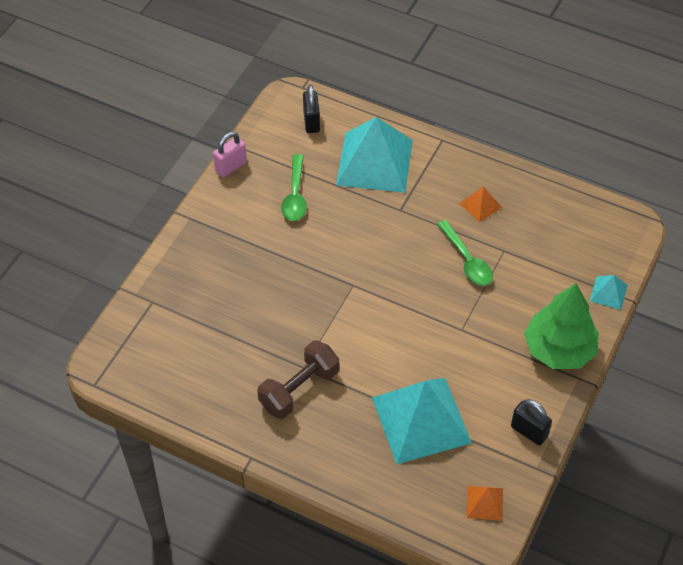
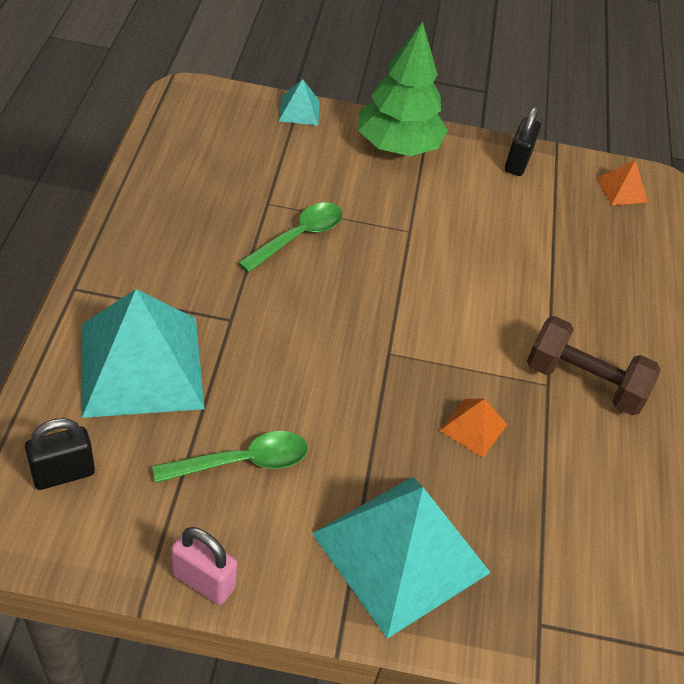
camera: 115 degrees left, 5 degrees down
(421, 420) = (556, 253): turquoise pyramid -> turquoise pyramid (401, 552)
(480, 205) = (195, 232): orange pyramid -> orange pyramid (473, 427)

